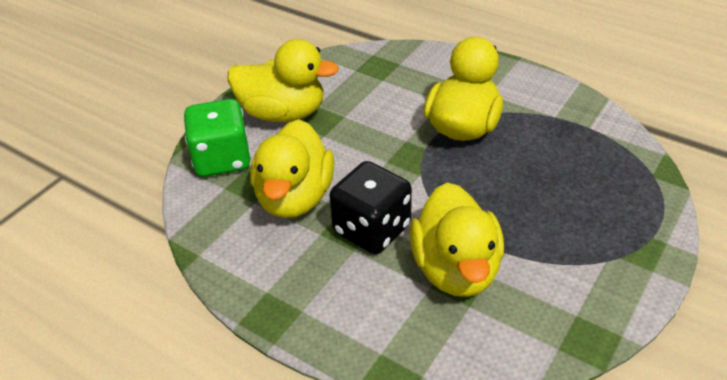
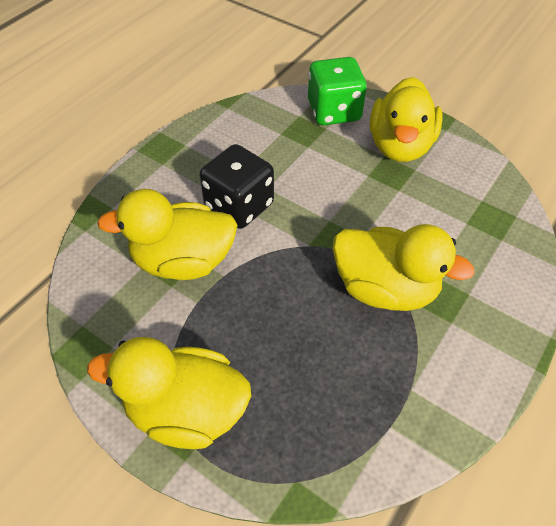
camera: 90 degrees right, 10 degrees up
(295, 197) = (283, 157): yellow duck -> yellow duck (186, 410)

